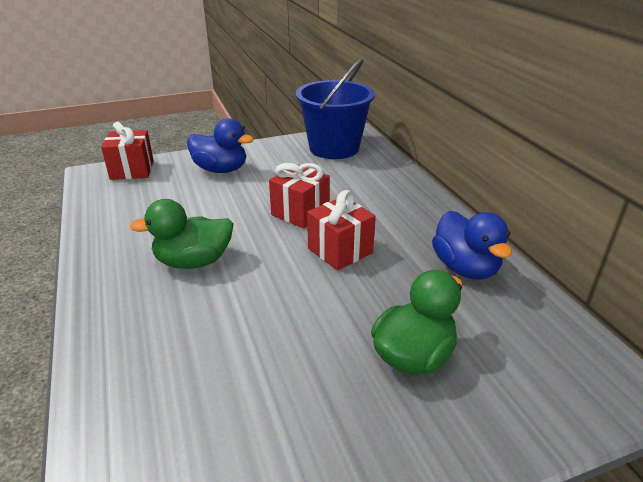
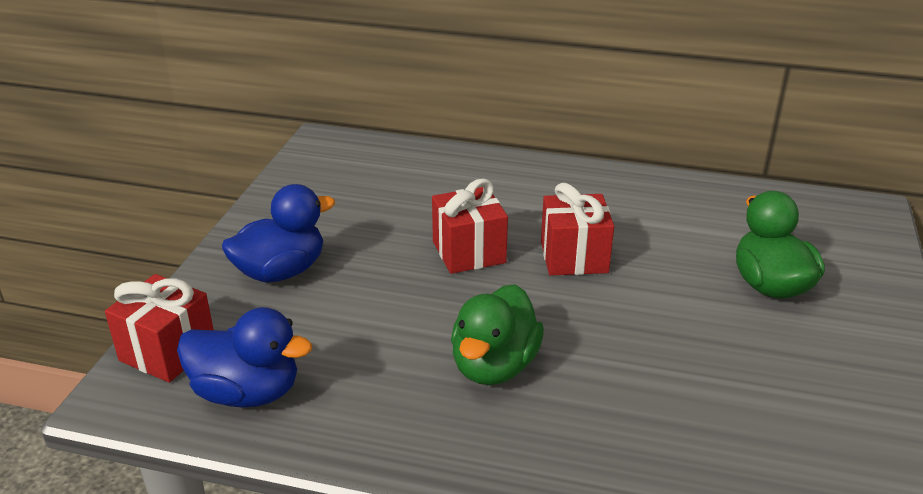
camera: 55 degrees left, 0 degrees up
(334, 148) = (342, 170): blue bucket -> none
(465, 268) = (670, 203): blue duck -> blue duck (247, 392)

